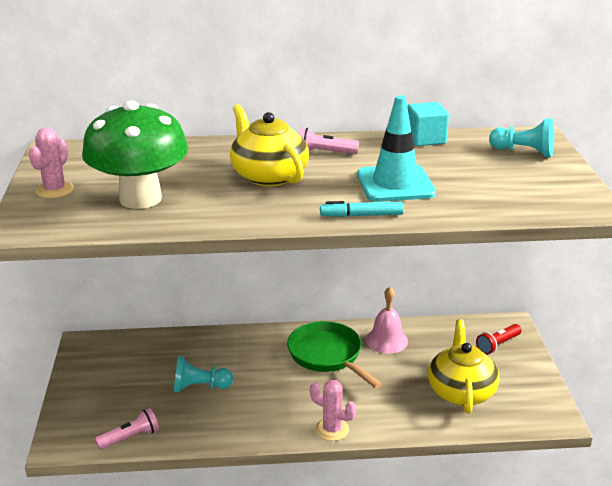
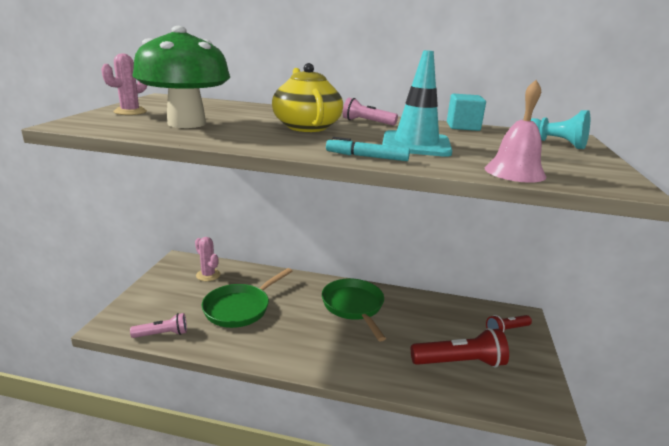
camera: 15 degrees right, 5 degrees down
(199, 387) = (240, 308): turquoise pawn -> green pan
(332, 429) = (328, 368): pink cactus -> pink cactus (208, 275)
(386, 340) = (408, 305): pink bell -> pink bell (514, 172)
(461, 391) = (459, 362): yellow teapot -> red flashlight

